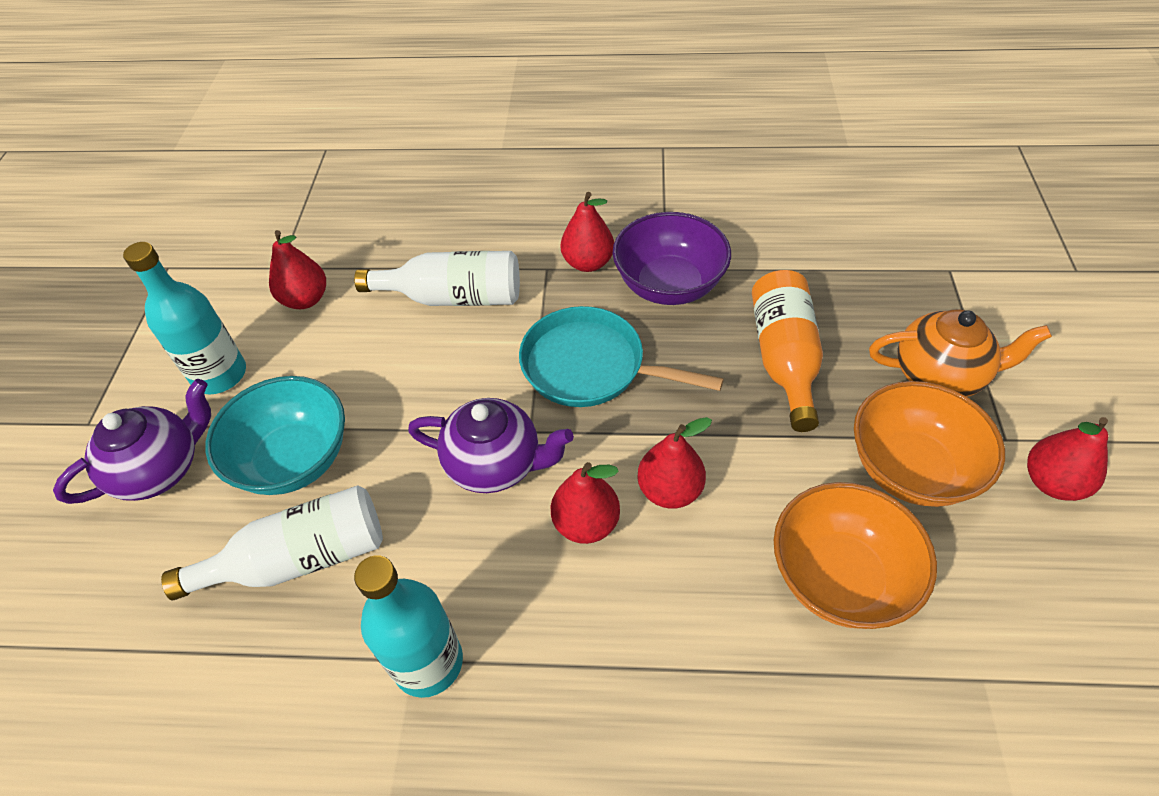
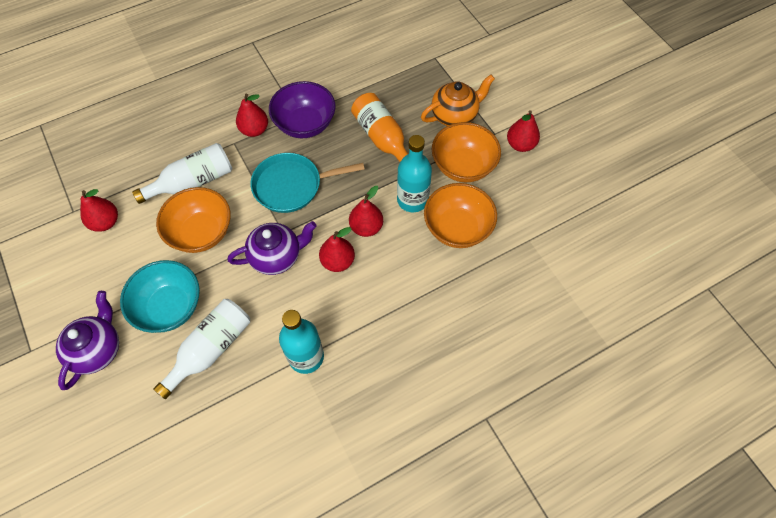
camera: 35 degrees left, 10 degrees up
(220, 375) = (88, 287): turquoise bottle -> turquoise bottle (412, 200)
(414, 373) = (201, 232): none -> orange bowl

